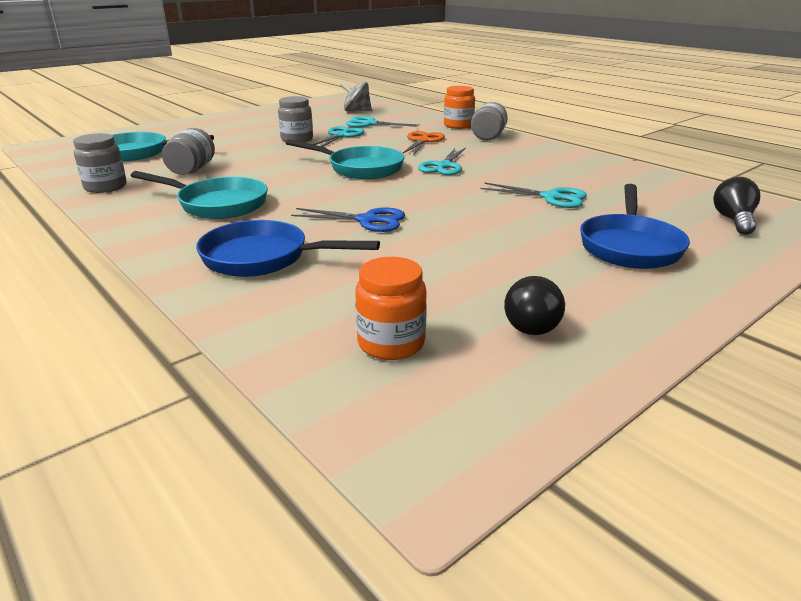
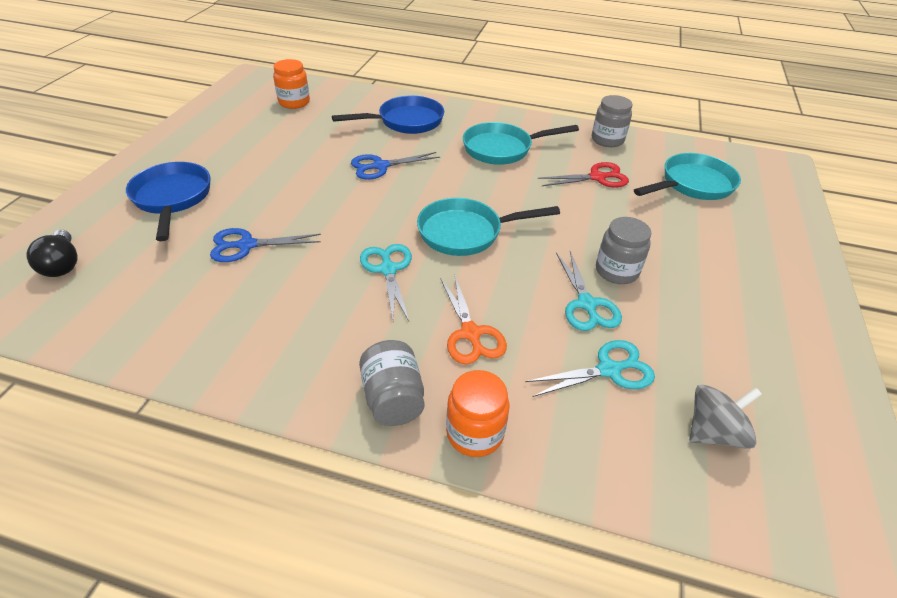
camera: 145 degrees right, 15 degrees up
(192, 170) = (597, 177): grey jar -> red scissors
(534, 323) = (231, 127): black light bulb -> none
(551, 197) = (246, 245): turquoise scissors -> blue scissors

